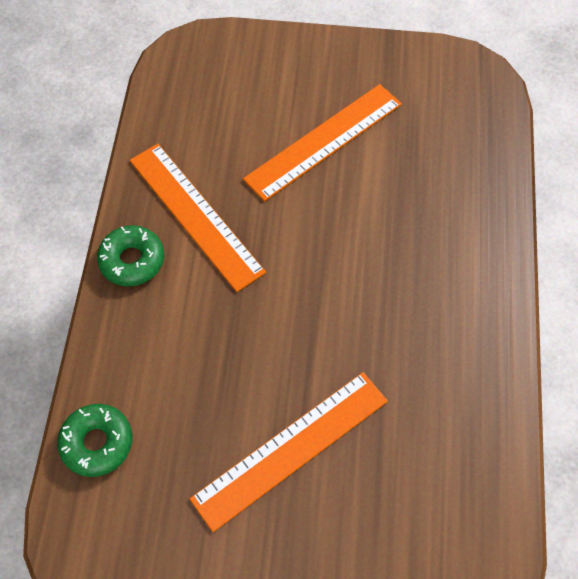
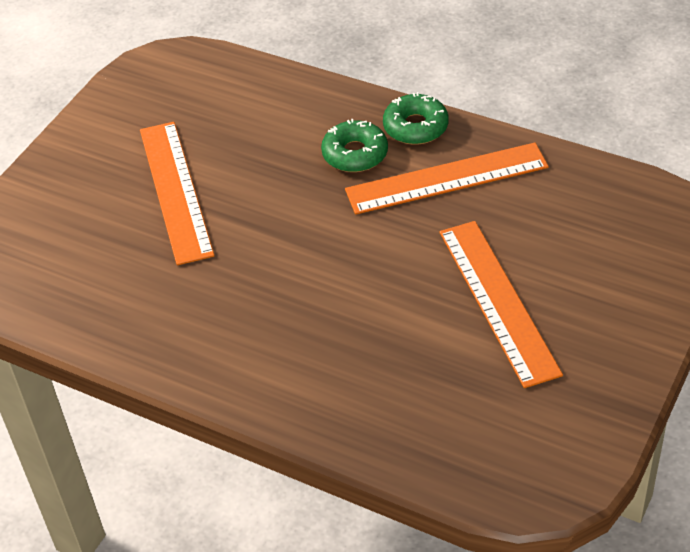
camera: 115 degrees right, 15 degrees down
(97, 443) = (252, 80): green donut -> green donut (355, 154)

